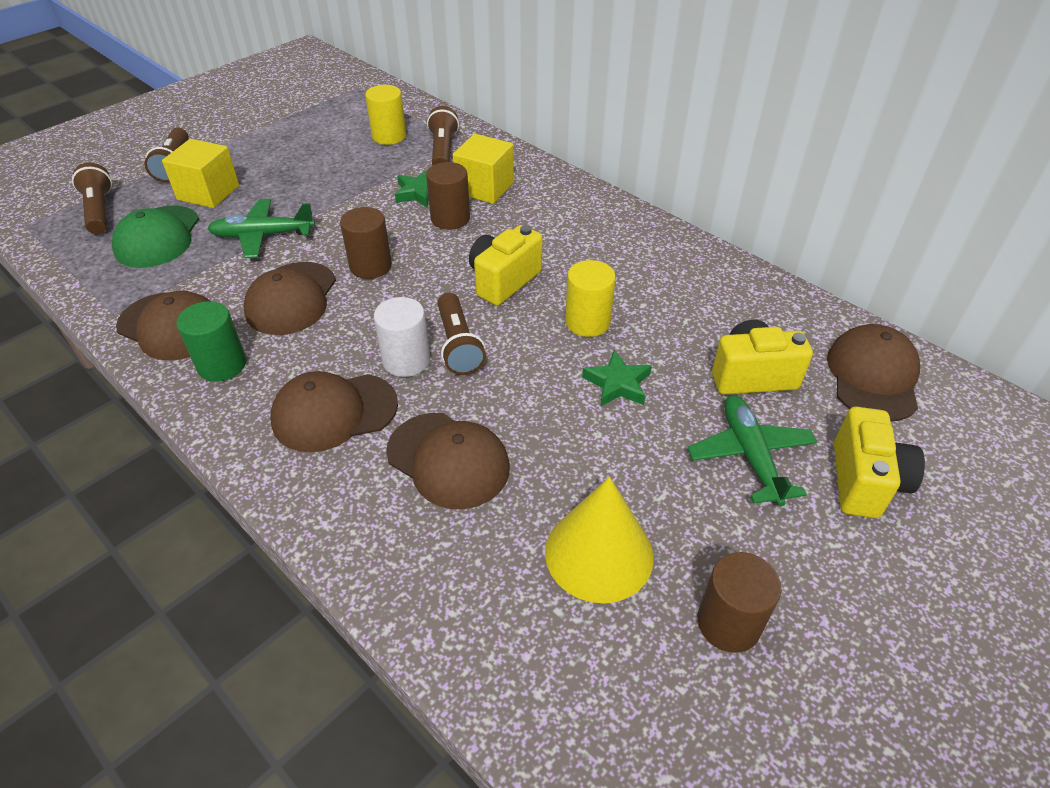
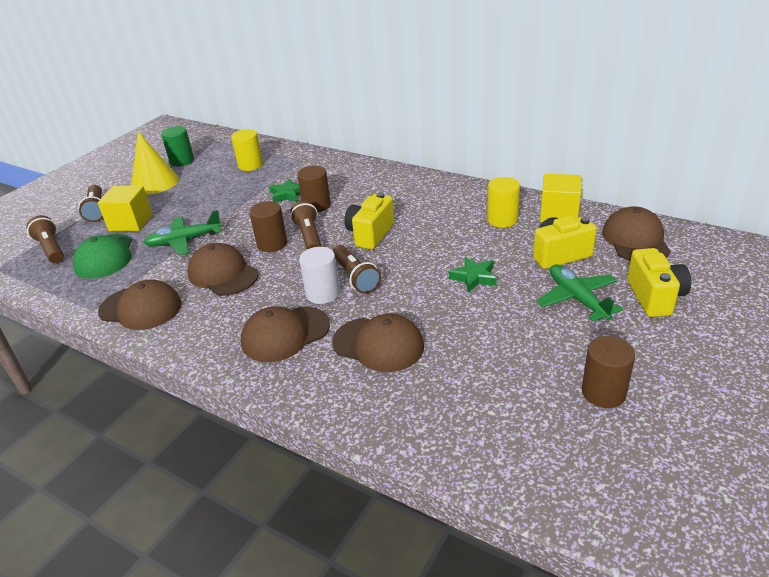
camera: 10 degrees left, 10 degrees down
(222, 365) = (189, 323): green cylinder -> green cylinder (182, 161)
(291, 298) = (223, 274): brown cap -> brown cap turned 135 degrees clockwise
(443, 151) = (293, 167): brown flashlight -> brown flashlight (309, 236)
(484, 188) = (333, 183): yellow cube -> yellow cube (558, 214)
(587, 322) = (438, 247): yellow cylinder -> yellow cylinder (502, 220)
(599, 553) = (503, 374): yellow cone -> yellow cone (154, 182)

